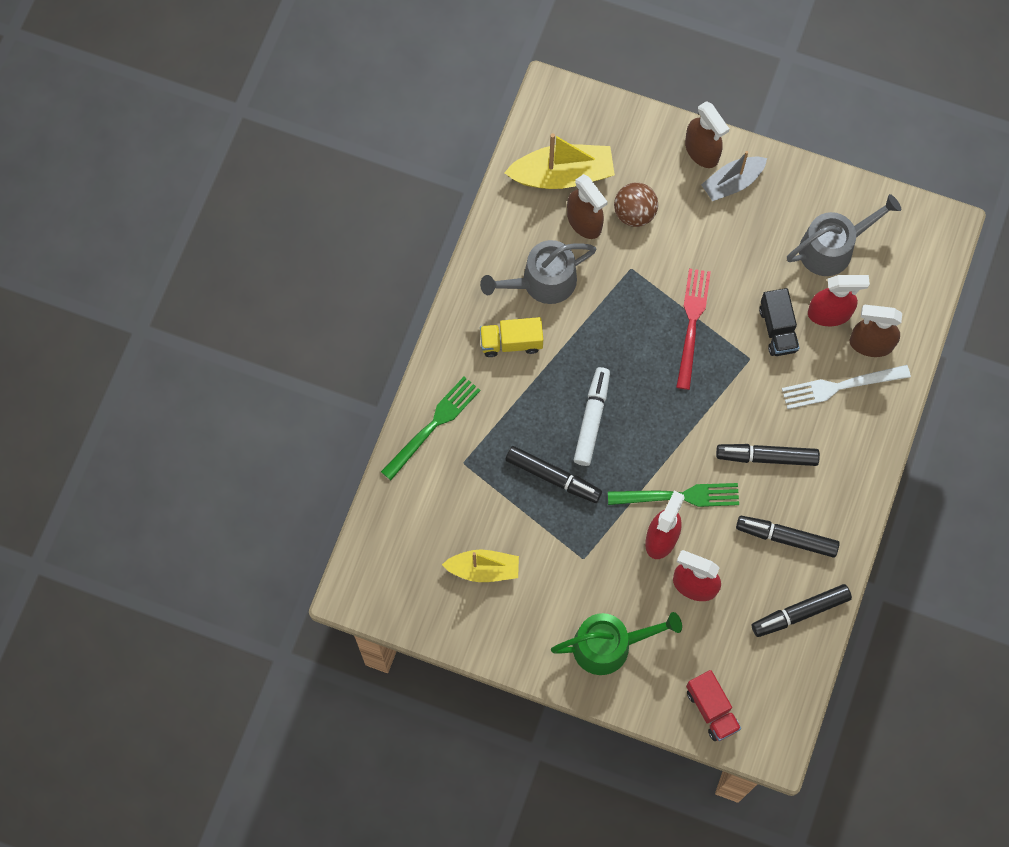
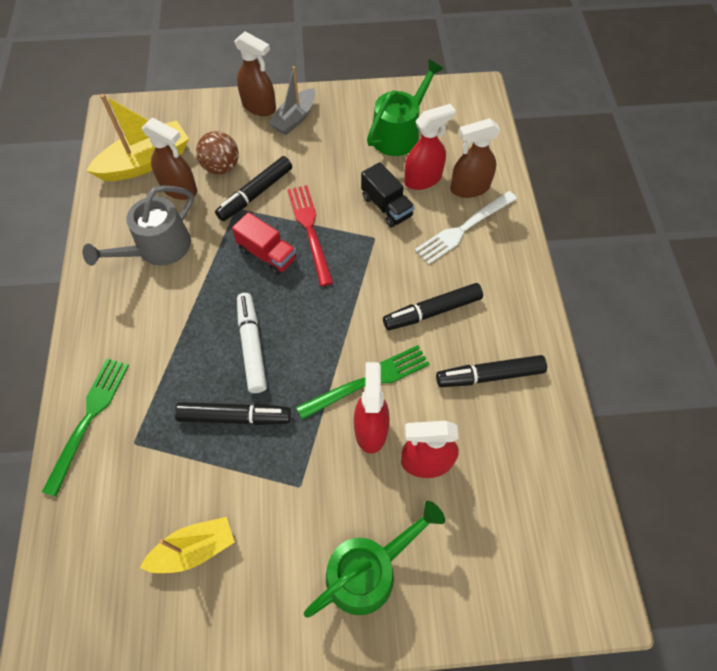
camera: 25 degrees left, 10 degrees down
(511, 342) = (146, 309): yellow truck -> none
(712, 709) = (512, 591): red truck -> red truck (267, 254)
(800, 612) = (542, 441): black marker -> black marker (255, 194)
(832, 248) = (399, 133): grey watering can -> green watering can

